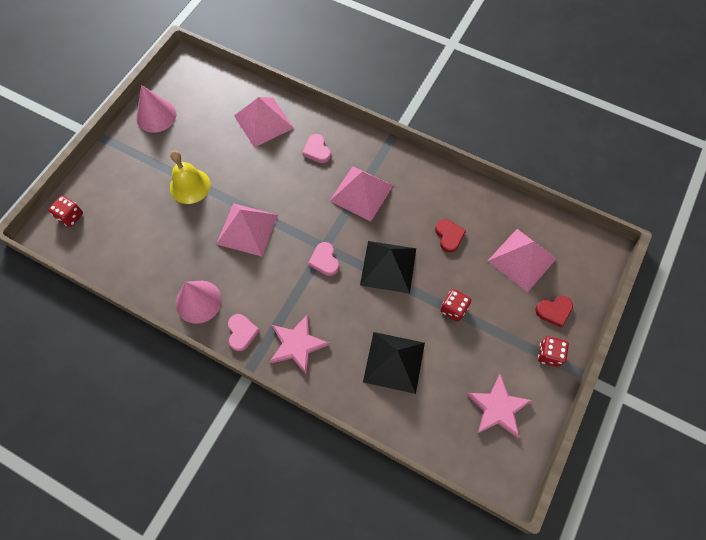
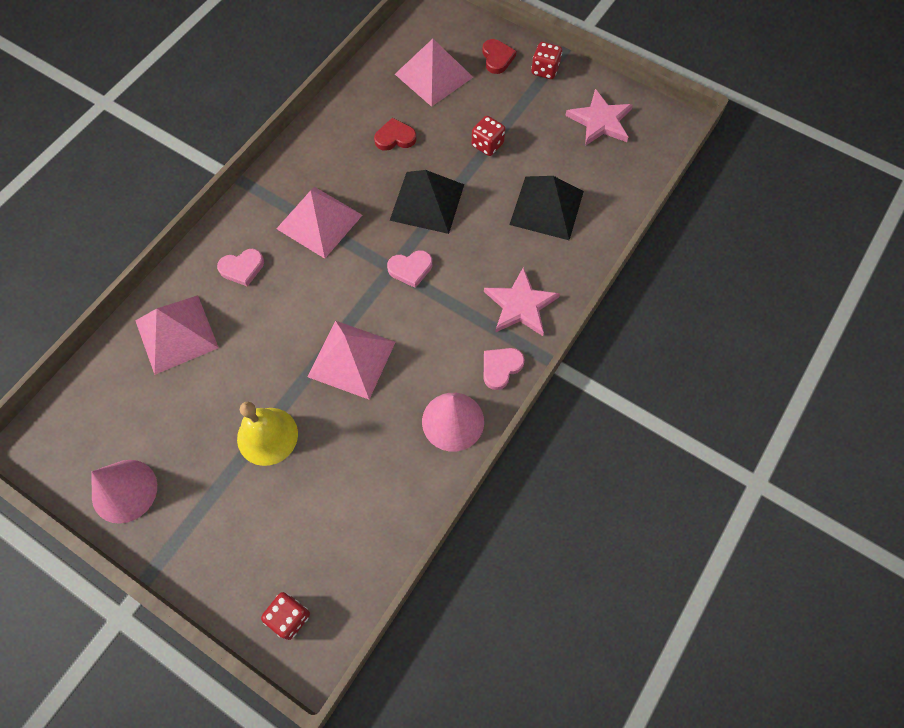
camera: 85 degrees left, 0 degrees up
(241, 333) = (501, 368): pink heart -> pink heart turned 45 degrees counterclockwise

